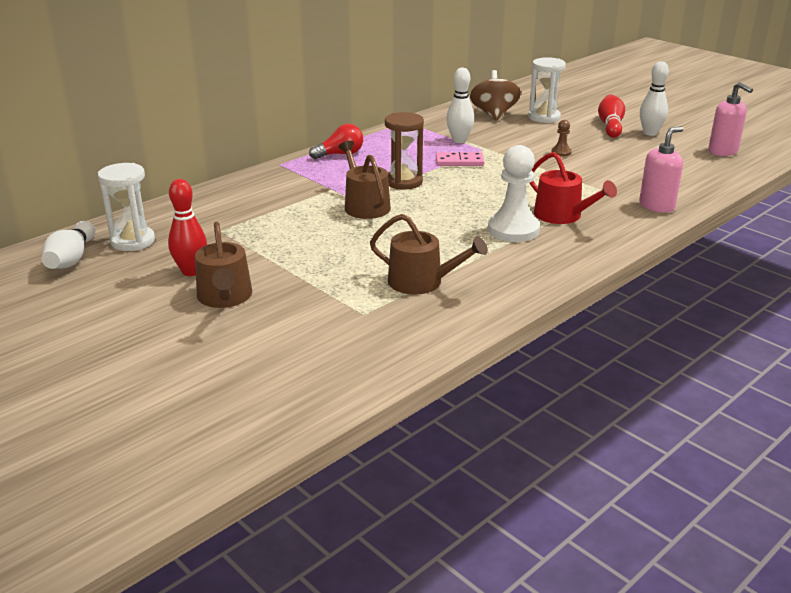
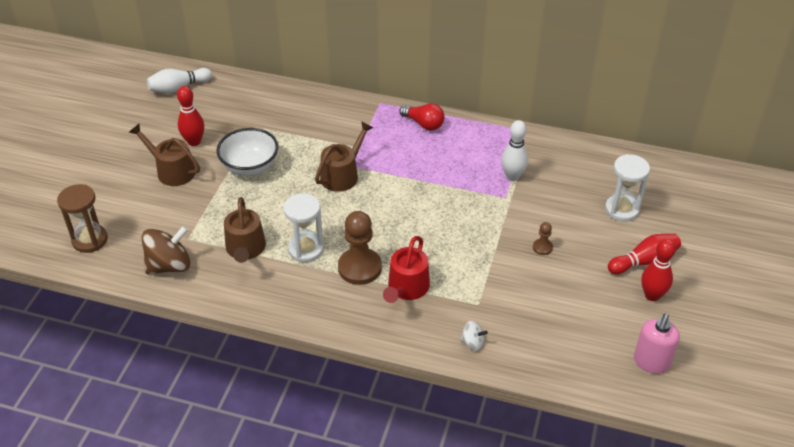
camera: 60 degrees right, 15 degrees up
(133, 241) = (215, 99): white hourglass -> white hourglass (306, 249)
(225, 297) = (172, 171): brown watering can -> brown watering can turned 75 degrees clockwise
(286, 249) = (250, 167): none -> white bowl
(403, 182) = (400, 178): brown hourglass -> brown hourglass (90, 240)
(459, 162) = (466, 193): pink domino -> none
(494, 114) = (596, 175): brown spinning top -> brown spinning top (169, 265)
(513, 230) = (359, 268): white pawn -> brown pawn
(650, 133) = (652, 295): white bowling pin -> red bowling pin
(657, 206) = (472, 342): pink soap dispenser -> white spinning top

